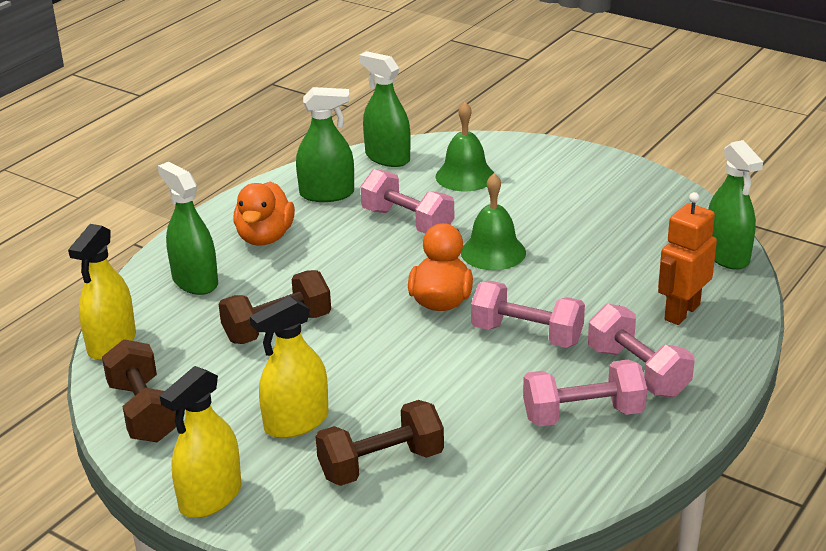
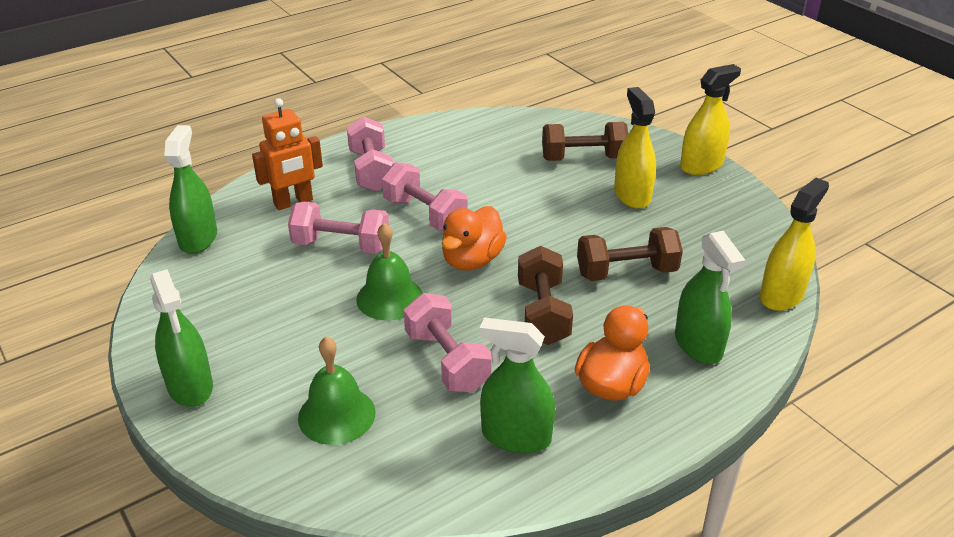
camera: 160 degrees left, 5 degrees up
(143, 412) = (749, 229): brown dumbbell -> brown dumbbell (543, 313)
(296, 422) = (632, 195): yellow spray bottle -> yellow spray bottle turned 90 degrees counterclockwise
(387, 157) = (406, 485): green spray bottle -> green spray bottle (190, 386)
(583, 415) = (433, 155): pink dumbbell -> pink dumbbell (341, 245)

